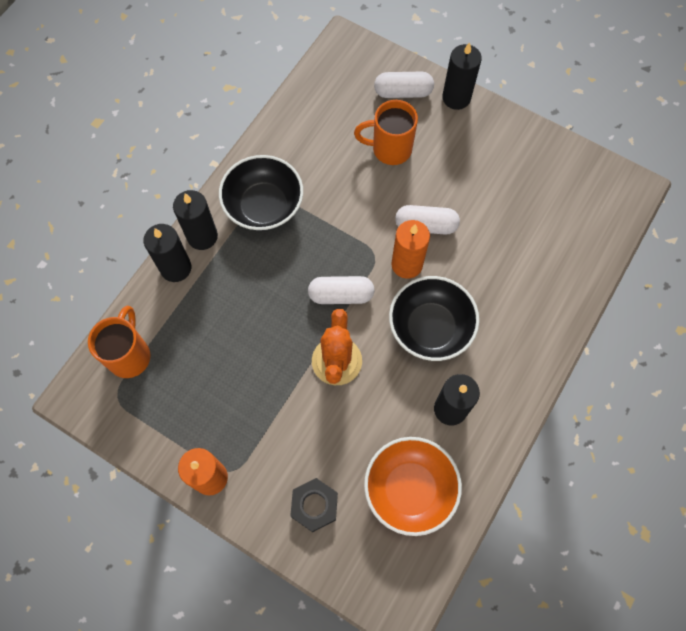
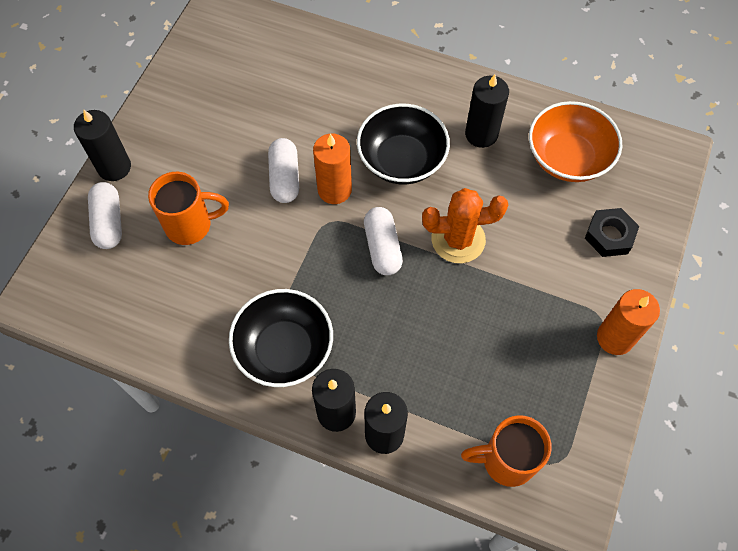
camera: 100 degrees left, 5 degrees down
(390, 149) = (190, 225): orange mug -> orange mug turned 90 degrees counterclockwise

